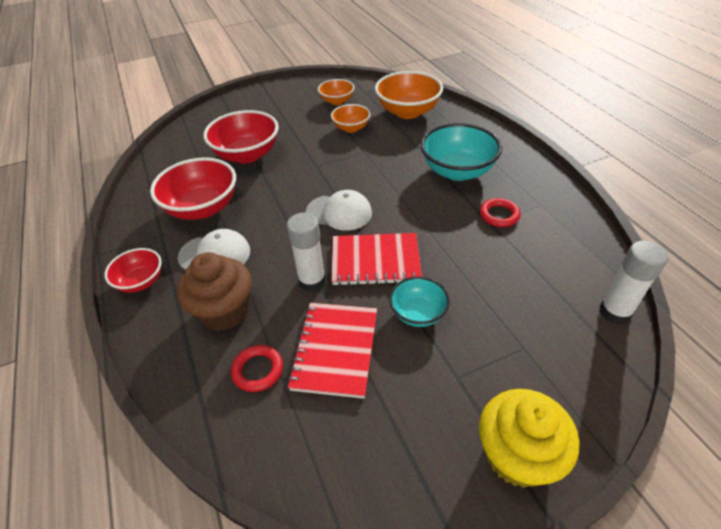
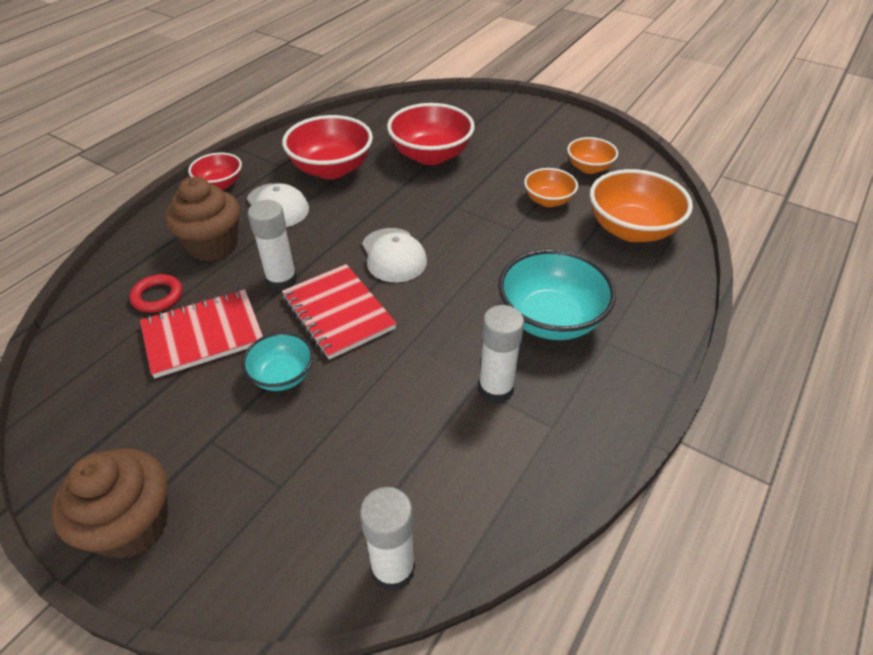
camera: 55 degrees right, 0 degrees up
(499, 215) = (495, 389): red ring -> white glue stick
(517, 455) = (132, 525): yellow cupcake -> brown cupcake

